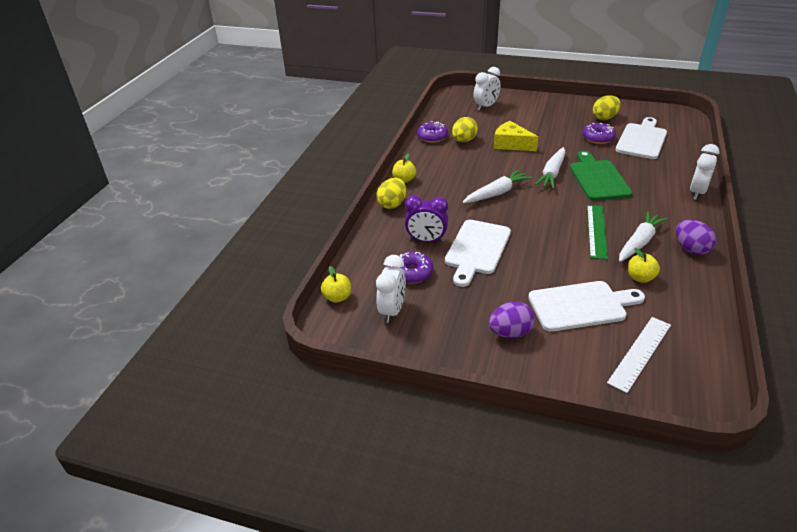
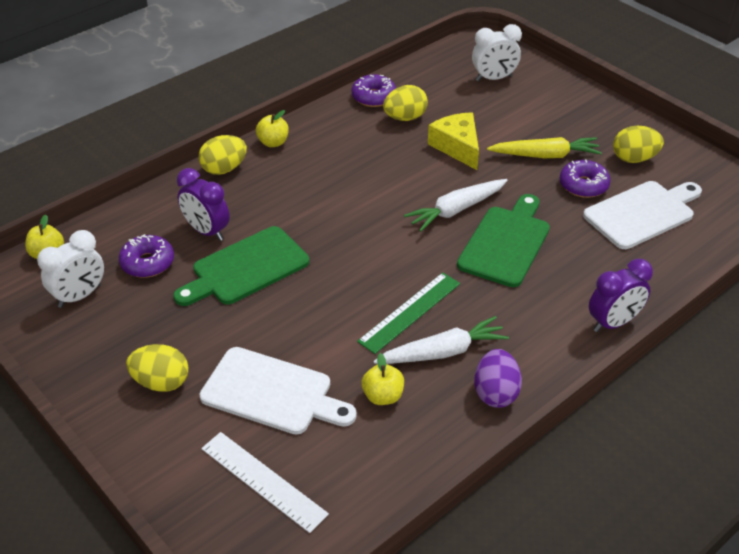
camera: 30 degrees right, 5 degrees up
(477, 249) = (246, 268): white cutting board -> green cutting board
(496, 193) = (356, 207): white carrot -> none
(510, 333) = (161, 382): purple egg -> yellow egg
(561, 132) = (545, 155): none -> yellow carrot
(639, 353) = (263, 480): white ruler -> white ruler turned 60 degrees clockwise
(697, 192) = (613, 323): white clock -> purple clock

